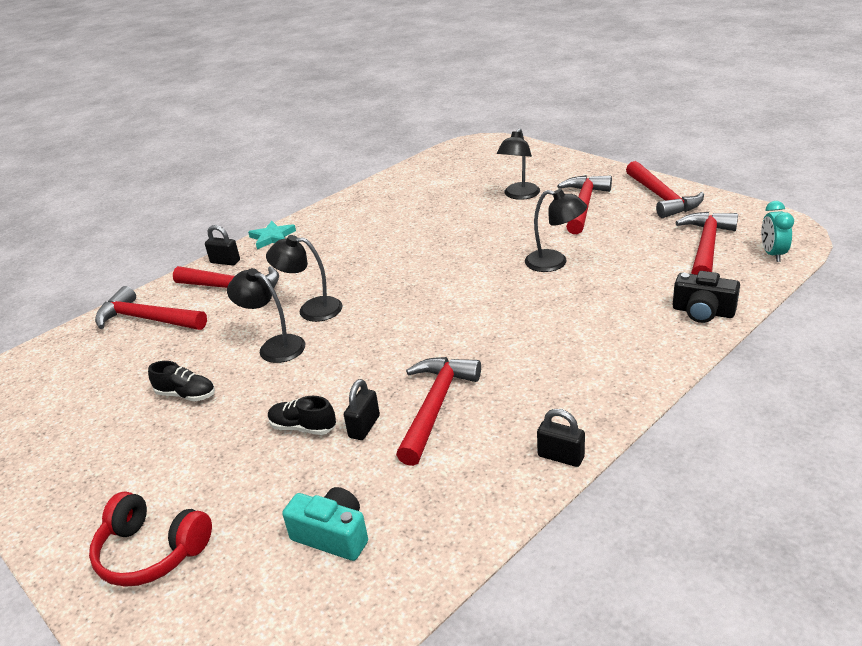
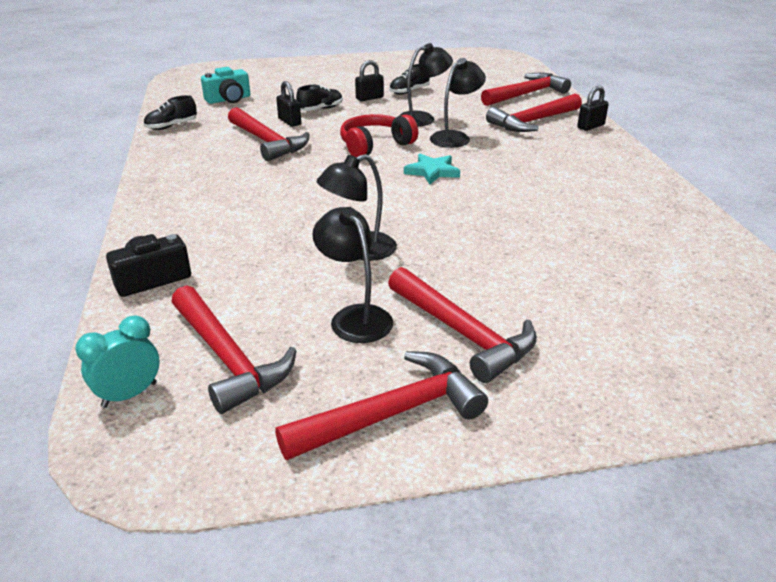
camera: 120 degrees right, 0 degrees up
(151, 551) = (294, 72): red headphones -> red headphones (375, 145)
(272, 237) = (619, 150): turquoise star -> turquoise star (432, 171)
(474, 516) = (171, 126): none -> black shoe
(519, 195) = (558, 302): black lamp -> black lamp (355, 317)
(560, 456) = (156, 158): black padlock -> black padlock (369, 98)
(662, 198) = (392, 413): red hammer -> red hammer turned 135 degrees clockwise
(772, 254) = (129, 395): turquoise clock -> turquoise clock turned 75 degrees counterclockwise

